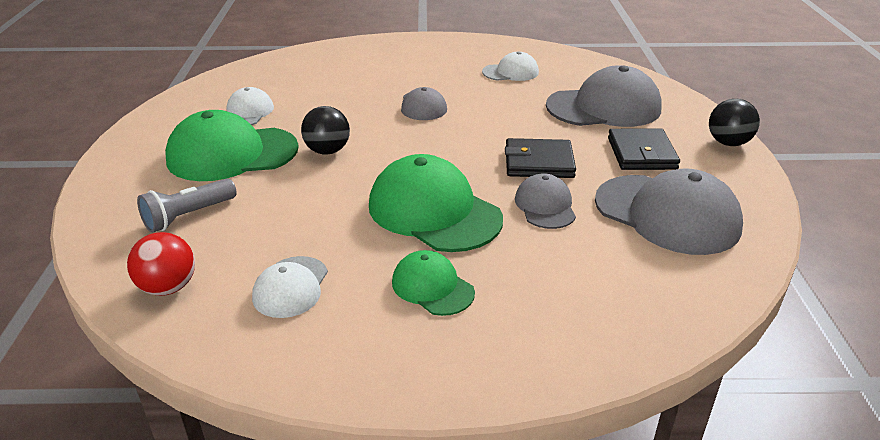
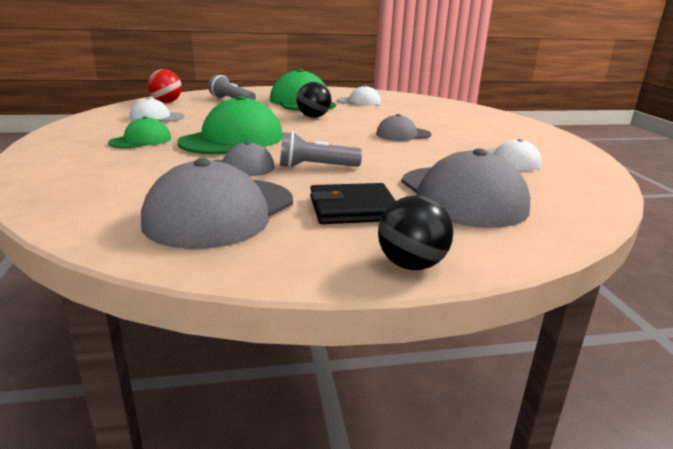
camera: 80 degrees right, 10 degrees down
(539, 162) = (316, 167): black wallet -> grey flashlight

